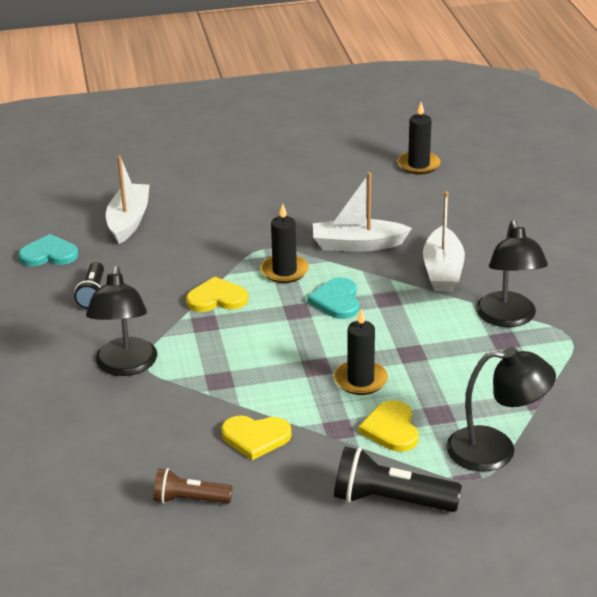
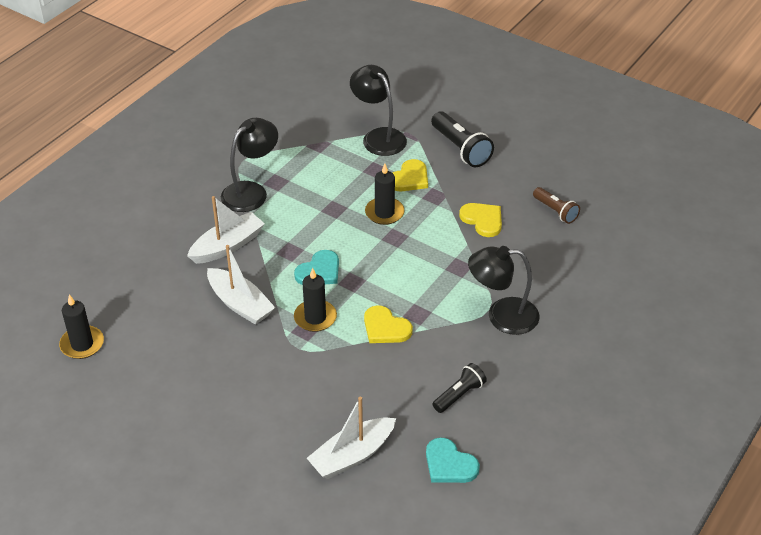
camera: 135 degrees left, 10 degrees up
(125, 366) = (502, 316): black lamp -> black lamp turned 135 degrees counterclockwise

